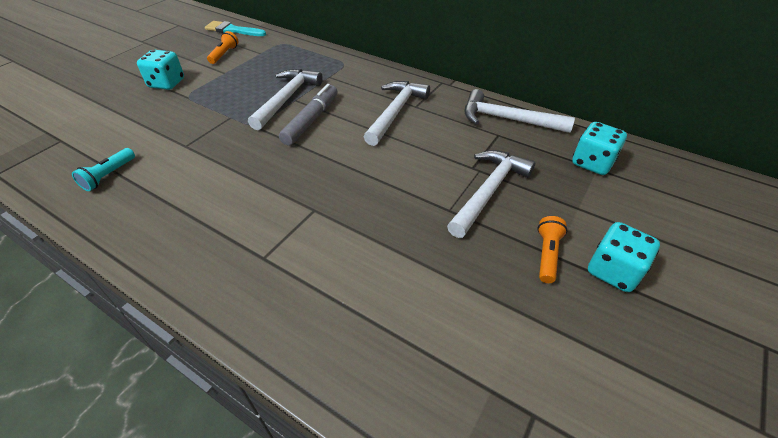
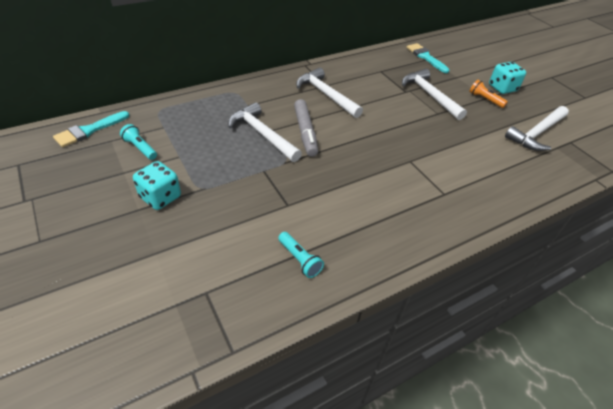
camera: 65 degrees left, 0 degrees up
(224, 54) = (140, 148): orange flashlight -> turquoise flashlight
(311, 120) = (305, 132): grey marker -> grey marker turned 150 degrees counterclockwise
(507, 119) = (368, 62): white hammer -> white hammer (536, 133)
(592, 163) = (425, 57): turquoise dice -> turquoise brush

